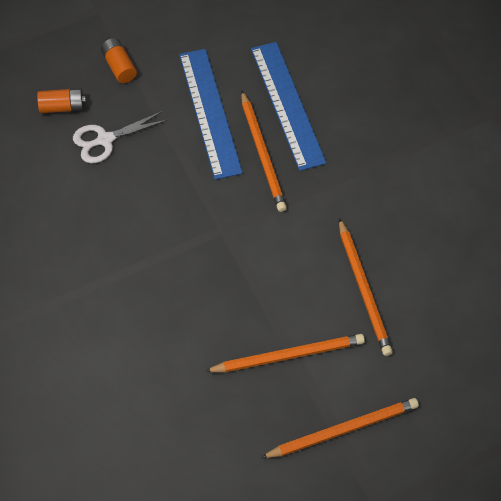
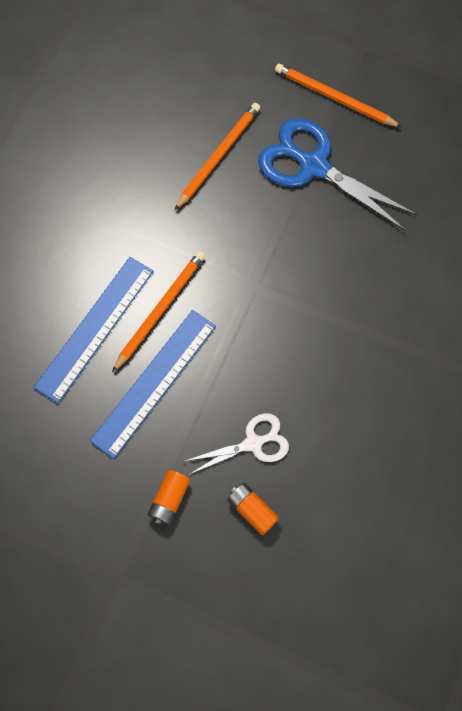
camera: 130 degrees left, 10 degrees up
(105, 140) = (253, 443): white scissors -> white scissors turned 45 degrees counterclockwise
(288, 355) = (314, 166): orange pencil -> blue scissors

